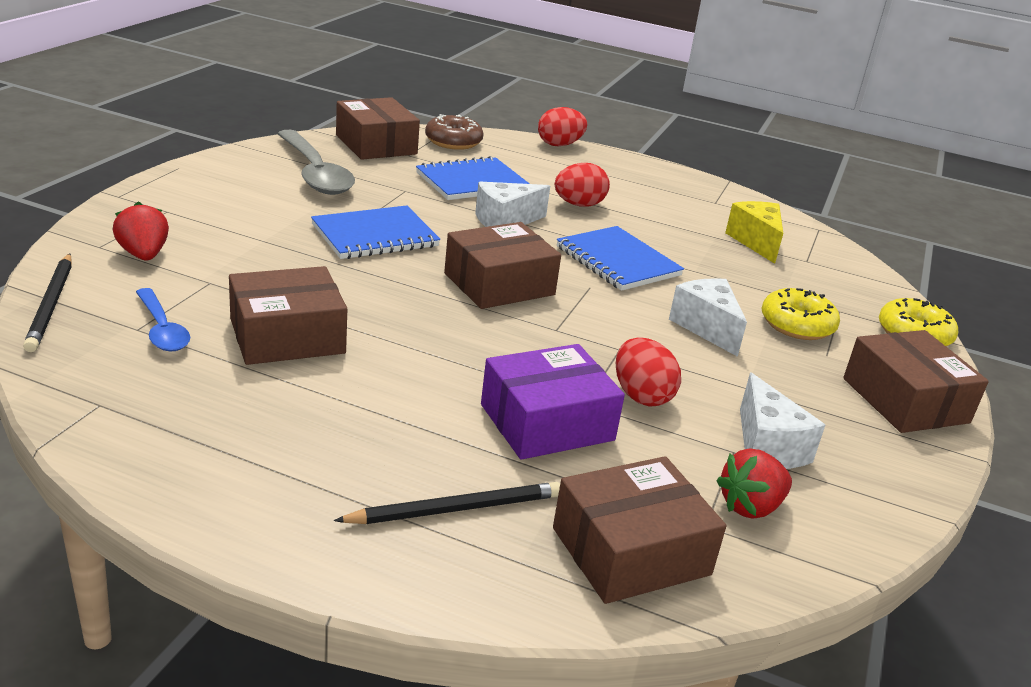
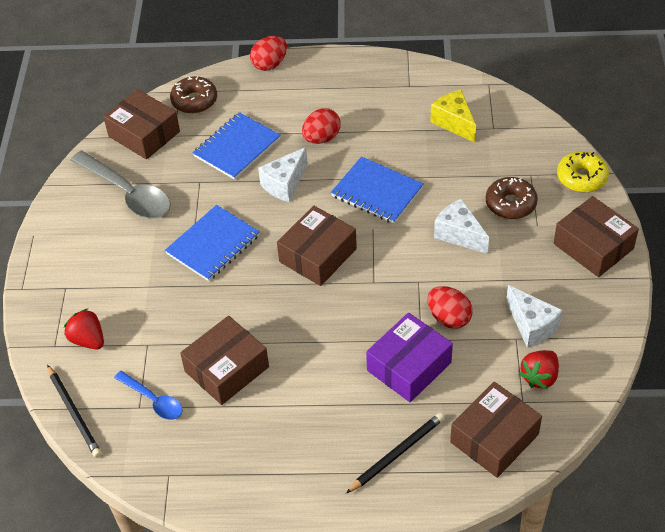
camera: 15 degrees left, 20 degrees up
(797, 325) = (510, 204): yellow donut -> brown donut

